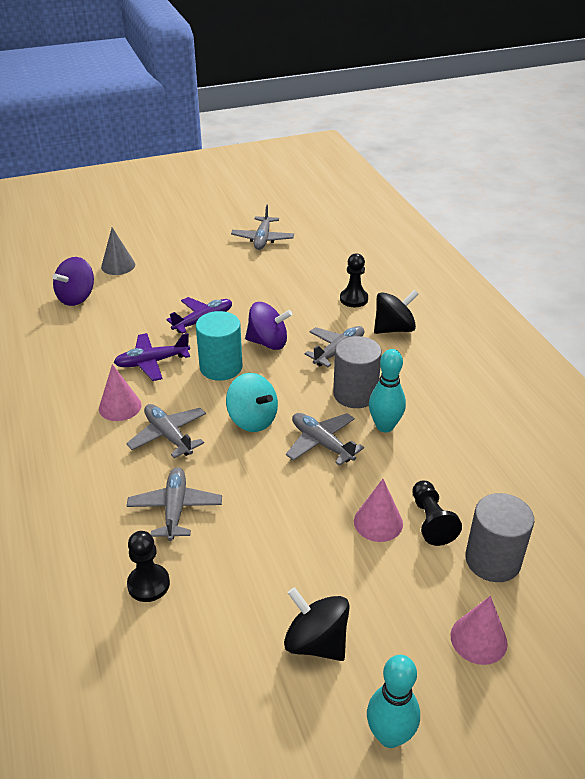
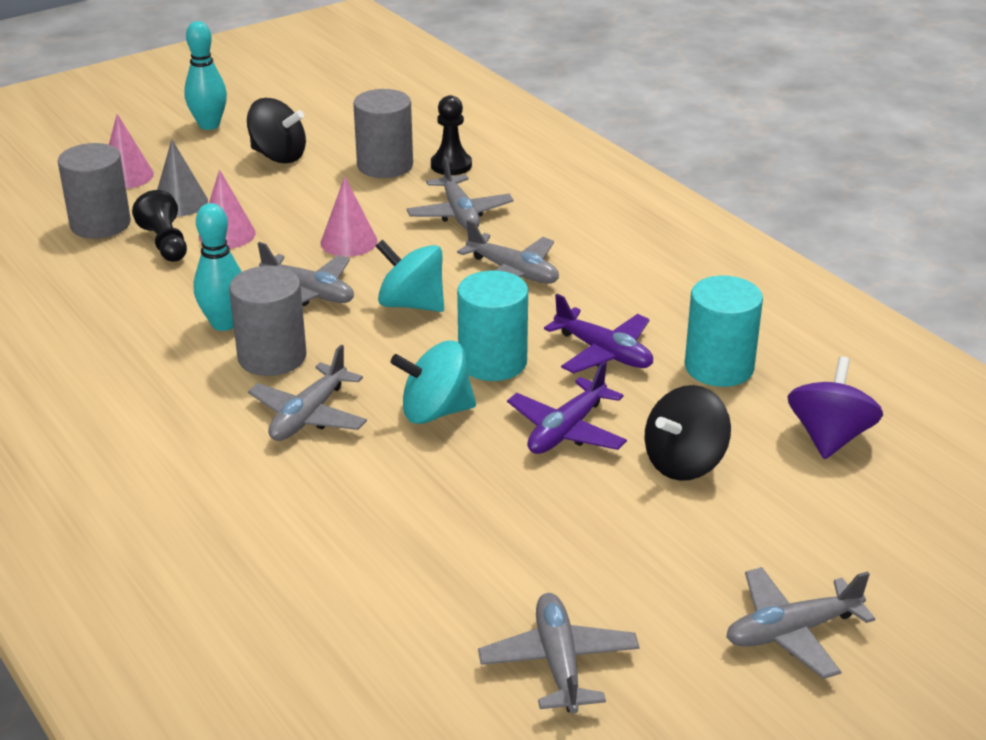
camera: 165 degrees right, 5 degrees down
(95, 342) = (719, 367): none -> turquoise cylinder
(118, 265) = (824, 521): grey cone -> grey cone (180, 202)
(120, 406) = (602, 292): pink cone -> pink cone (349, 241)
(152, 362) = (603, 352): purple plane -> purple plane turned 75 degrees clockwise
(168, 235) = (792, 631): none -> grey plane
(212, 598) = (385, 165): none -> grey cylinder
(268, 342) = (435, 411): purple spinning top -> turquoise spinning top
(354, 299) = (300, 525): black pawn -> none
(394, 329) = (215, 473): black spinning top -> black spinning top (684, 463)

